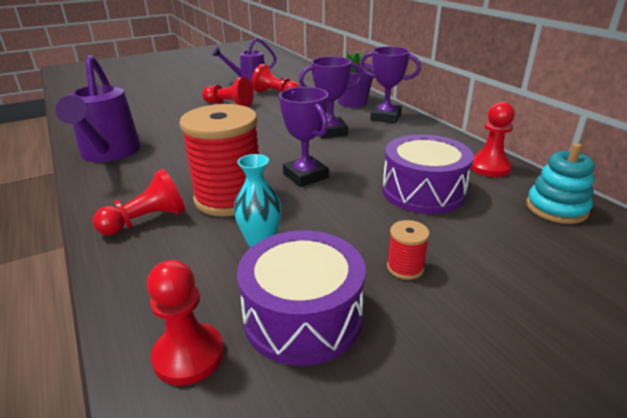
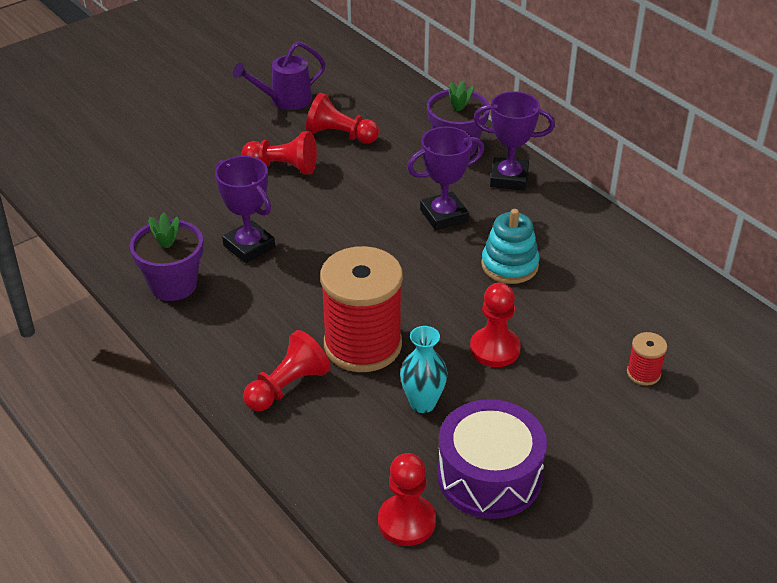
camera: 10 degrees left, 10 degrees up
(108, 153) = (173, 285): purple watering can -> purple flower pot
(305, 176) = (437, 301): purple trophy -> purple trophy (249, 246)
(405, 267) = (569, 415): red spool -> red spool (643, 373)
(423, 191) = (574, 313): purple drum -> none
(489, 167) = (644, 266): red pawn -> red pawn (495, 349)
(556, 208) = (713, 323): turquoise stacking toy -> turquoise stacking toy (509, 265)

